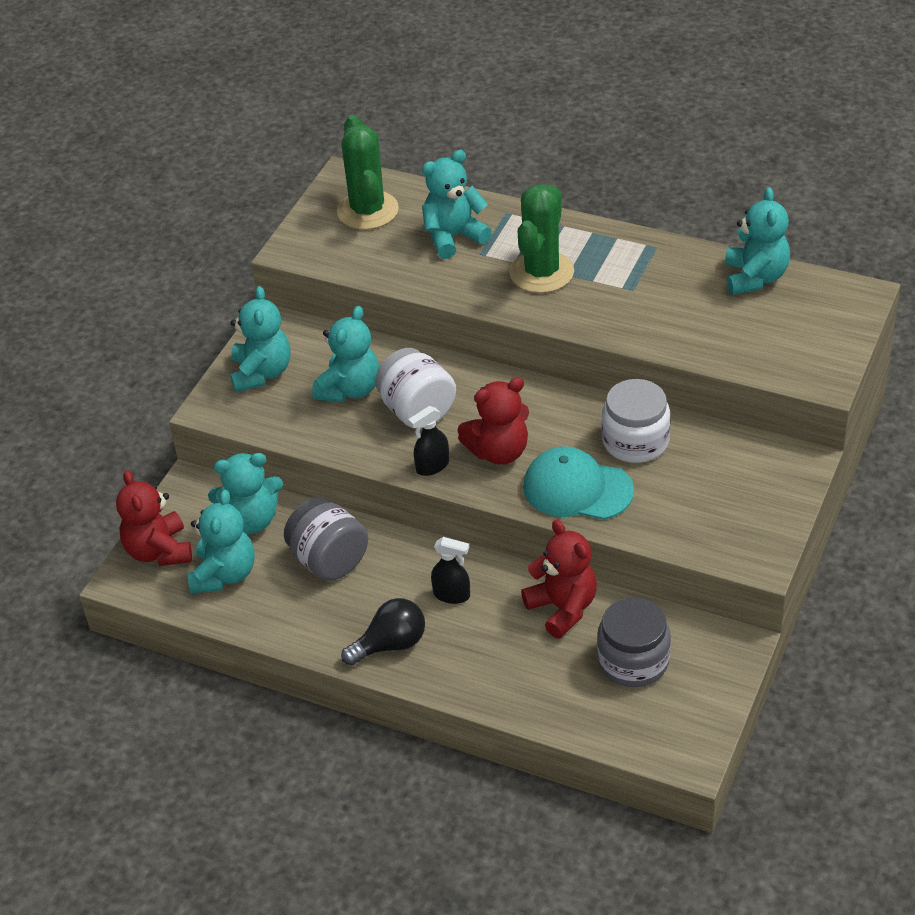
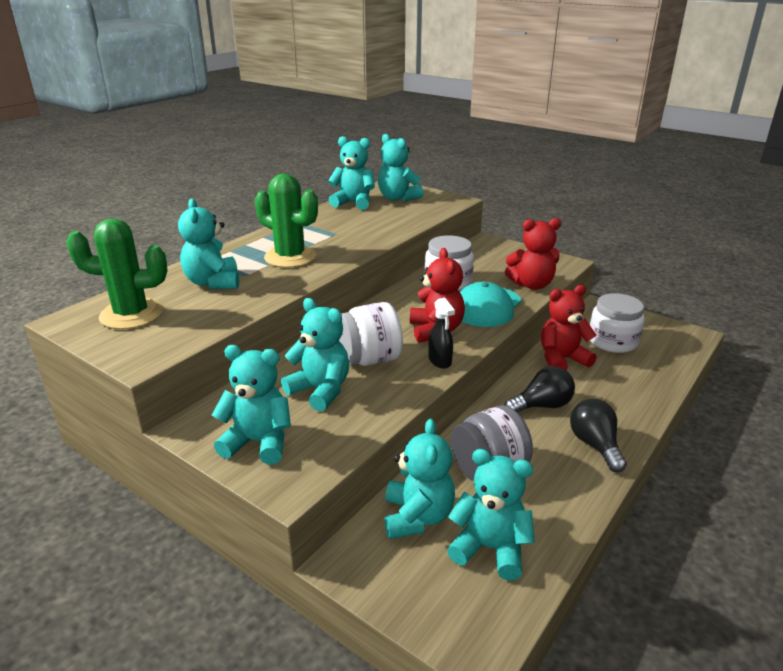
camera: 80 degrees left, 15 degrees down
(159, 551) = (440, 606): red teddy bear -> red teddy bear (531, 285)
(452, 595) = (542, 406): black spray bottle -> black light bulb
(633, 661) = (612, 341): grey jar -> white jar
(800, 317) = (398, 198): none -> turquoise teddy bear

